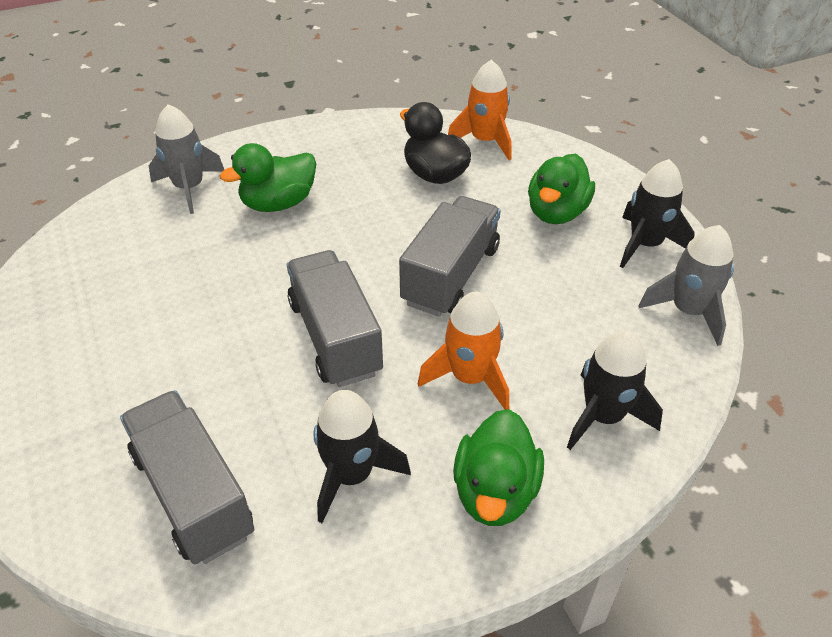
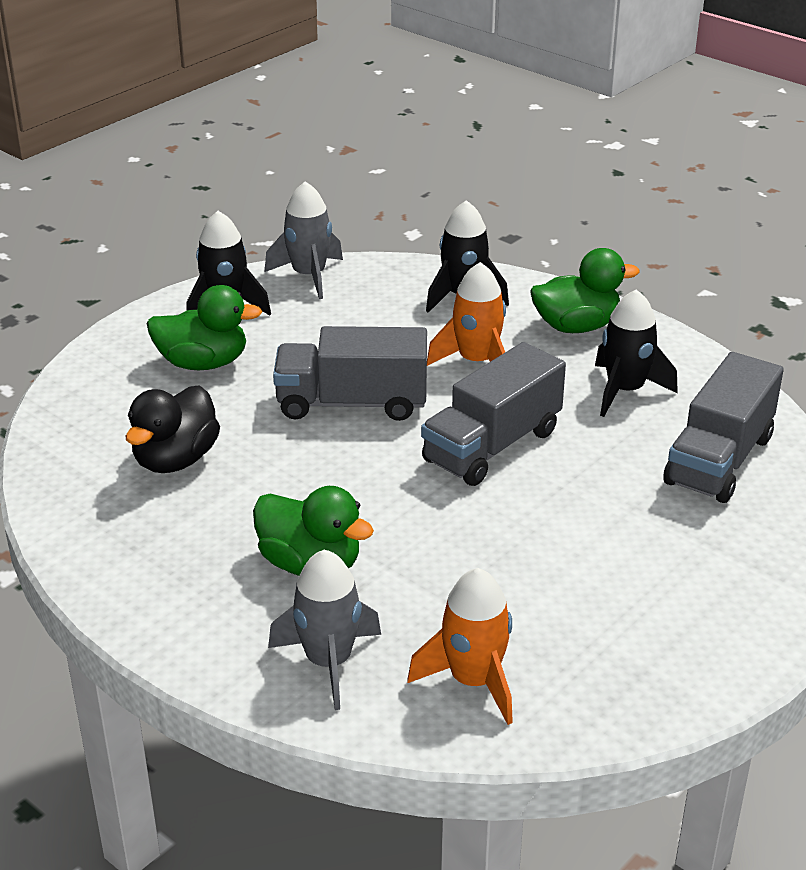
camera: 115 degrees left, 10 degrees down
(484, 141) = (78, 441): orange rocket -> orange rocket (473, 681)

